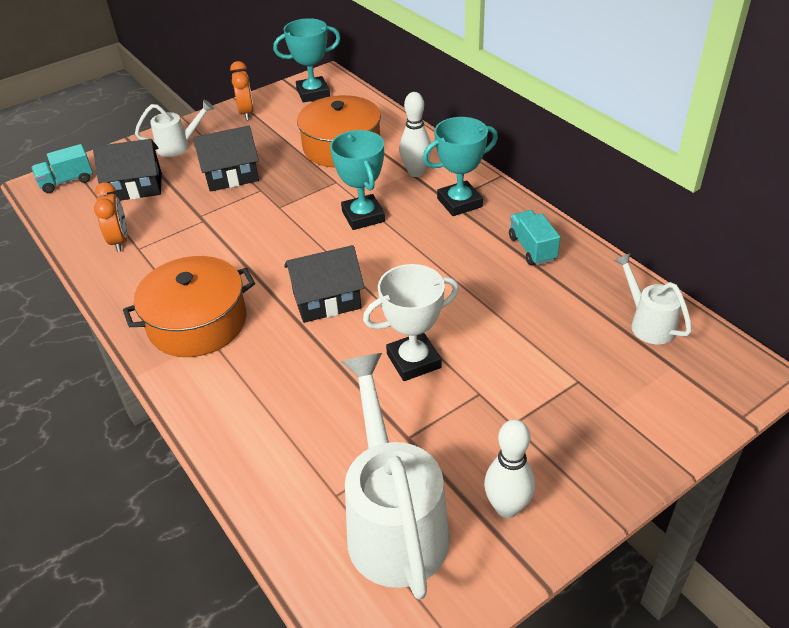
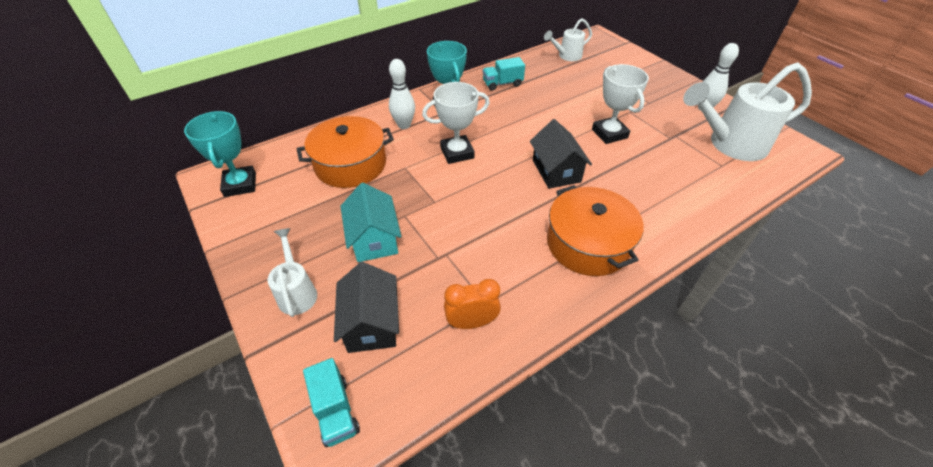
camera: 90 degrees left, 5 degrees up
(231, 176) = (374, 239): black house -> turquoise house
(246, 113) = (252, 235): orange clock -> none
(363, 216) = (457, 153): turquoise trophy -> white trophy

